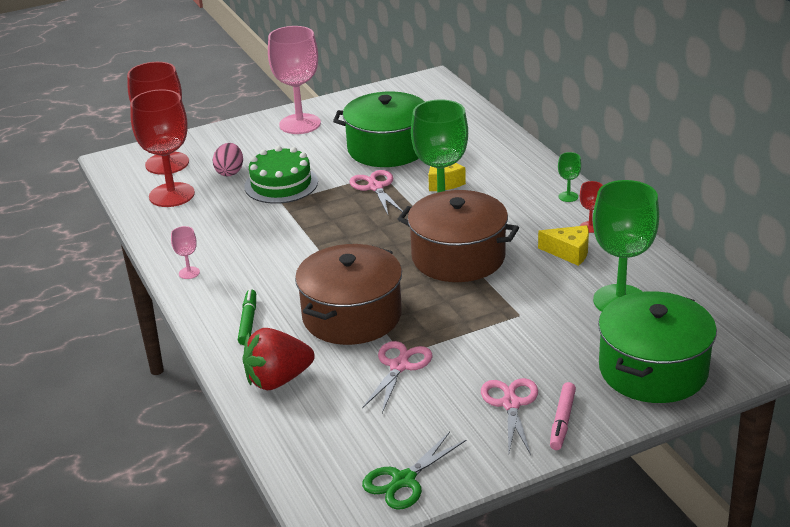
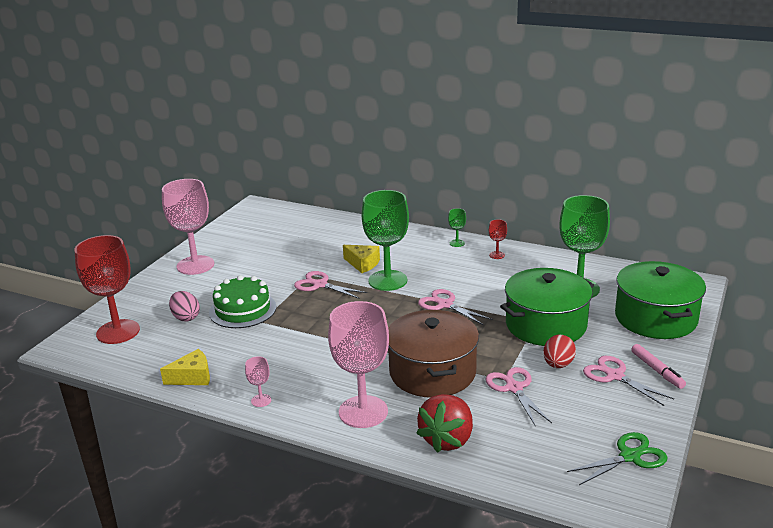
camera: 40 degrees left, 5 degrees down
(172, 195) = (158, 352): red goblet -> none
(248, 322) = (363, 412): green marker -> pink goblet
(387, 148) = (290, 258): green pot -> green pot (546, 325)
(404, 480) = (629, 456): green scissors -> green scissors turned 120 degrees counterclockwise
(458, 257) = (445, 305): brown pot -> pink scissors
(473, 366) = (558, 364): none -> red egg
(569, 252) = (507, 274): yellow cheese -> yellow cheese (192, 377)

